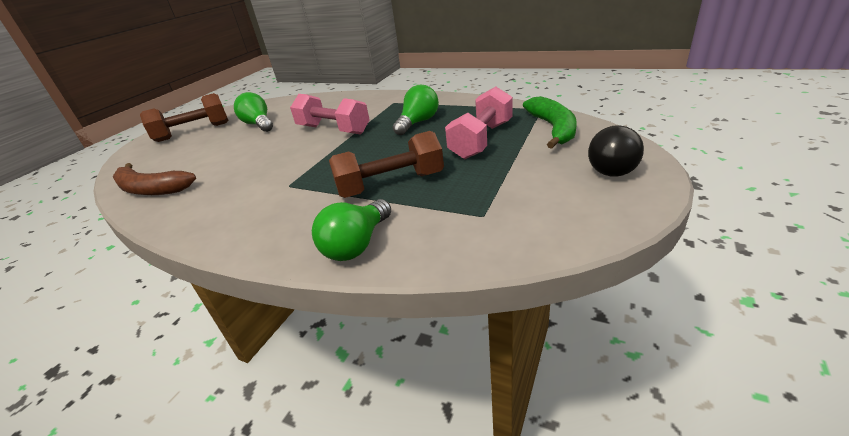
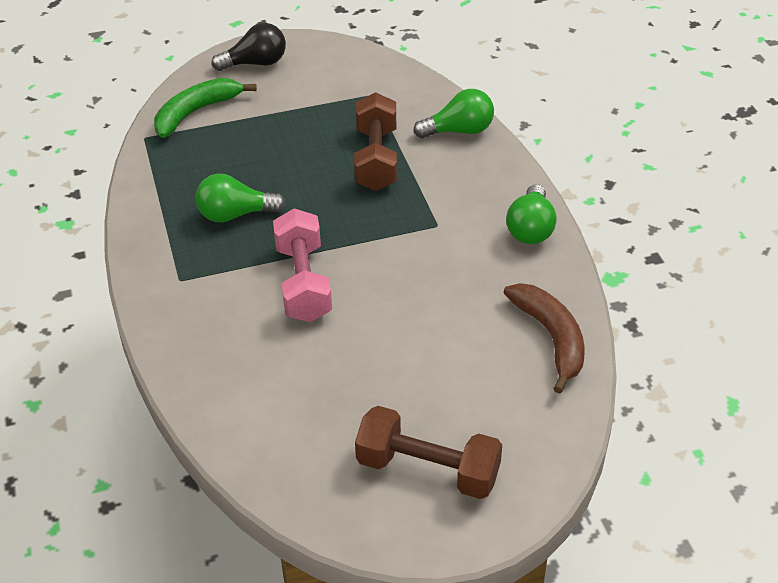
camera: 135 degrees left, 10 degrees up
(259, 124) = (344, 392): green light bulb -> green light bulb (530, 228)
(390, 184) = (376, 159): brown dumbbell -> brown dumbbell turned 60 degrees clockwise
(481, 140) = (251, 146): pink dumbbell -> none

